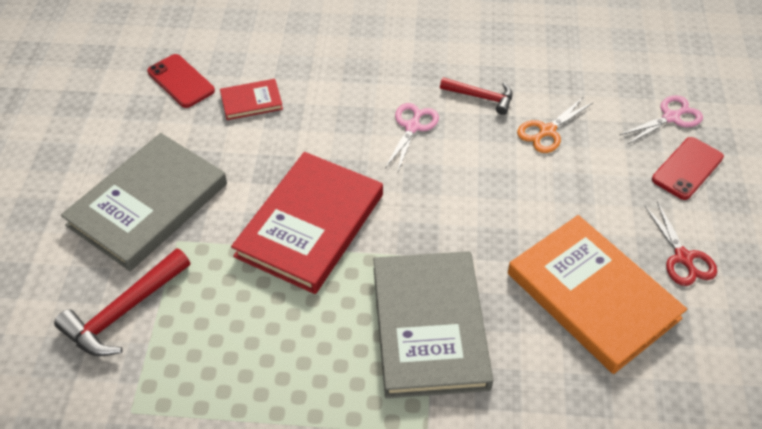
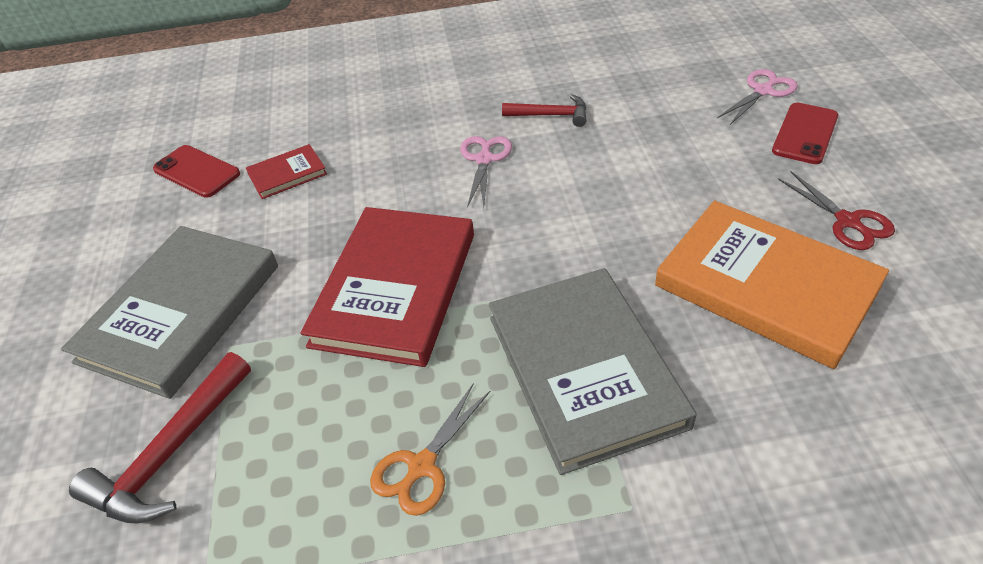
camera: 10 degrees left, 5 degrees down
(547, 131) = (637, 131): orange scissors -> orange scissors (422, 466)

